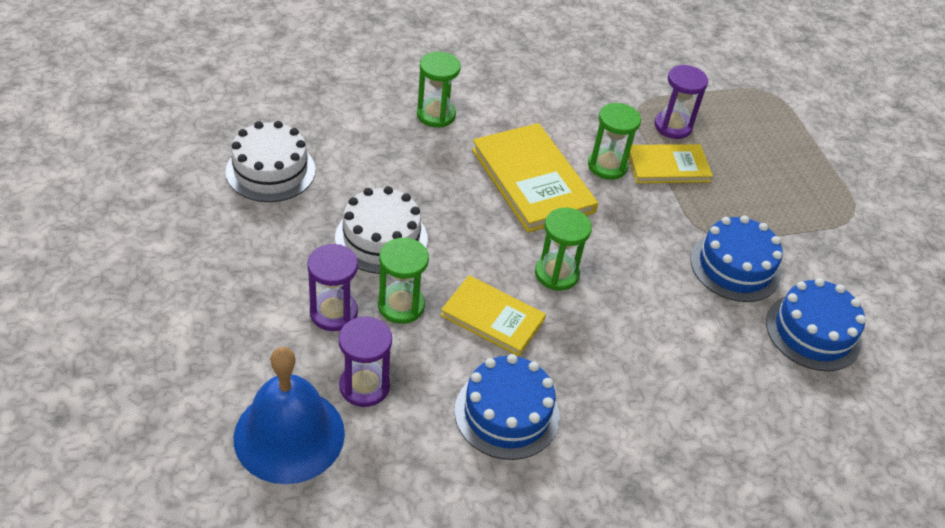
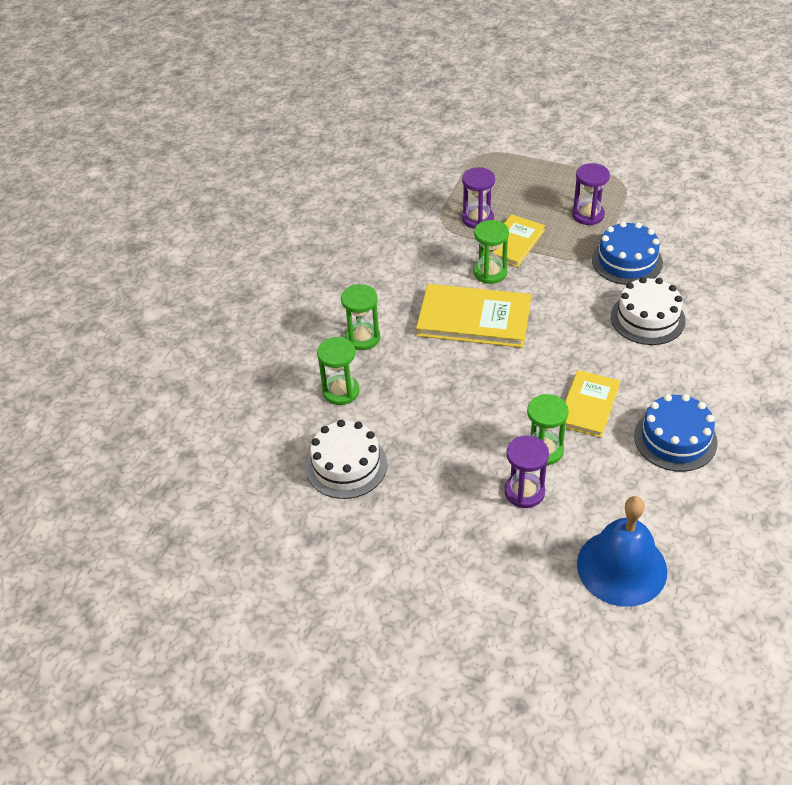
camera: 45 degrees left, 0 degrees up
(364, 386) = (604, 505): purple hourglass -> purple hourglass (588, 215)
(381, 238) = (470, 431): white cake -> white cake (647, 318)
(492, 318) = (588, 405): yellow book -> yellow book turned 45 degrees counterclockwise
(556, 274) = (572, 352): green hourglass -> green hourglass (341, 391)
(813, 332) = (703, 257): blue cake -> none

